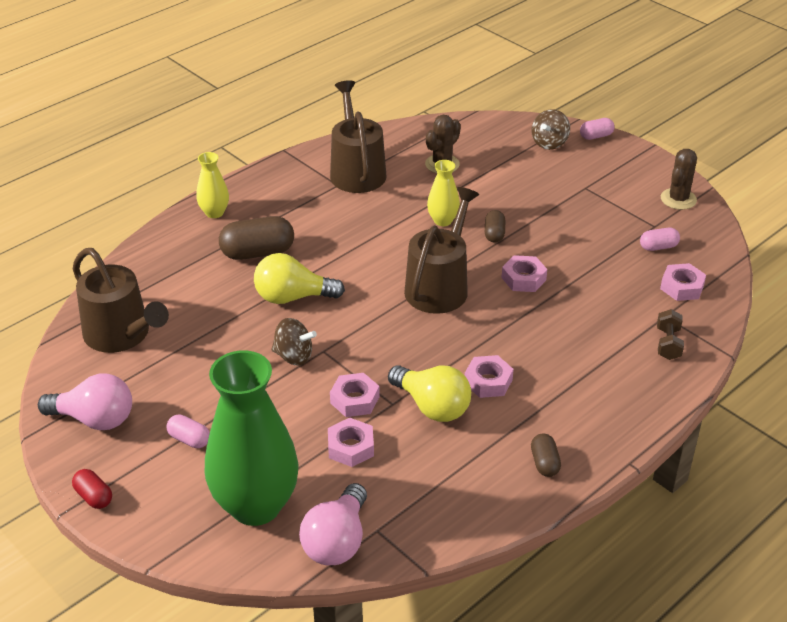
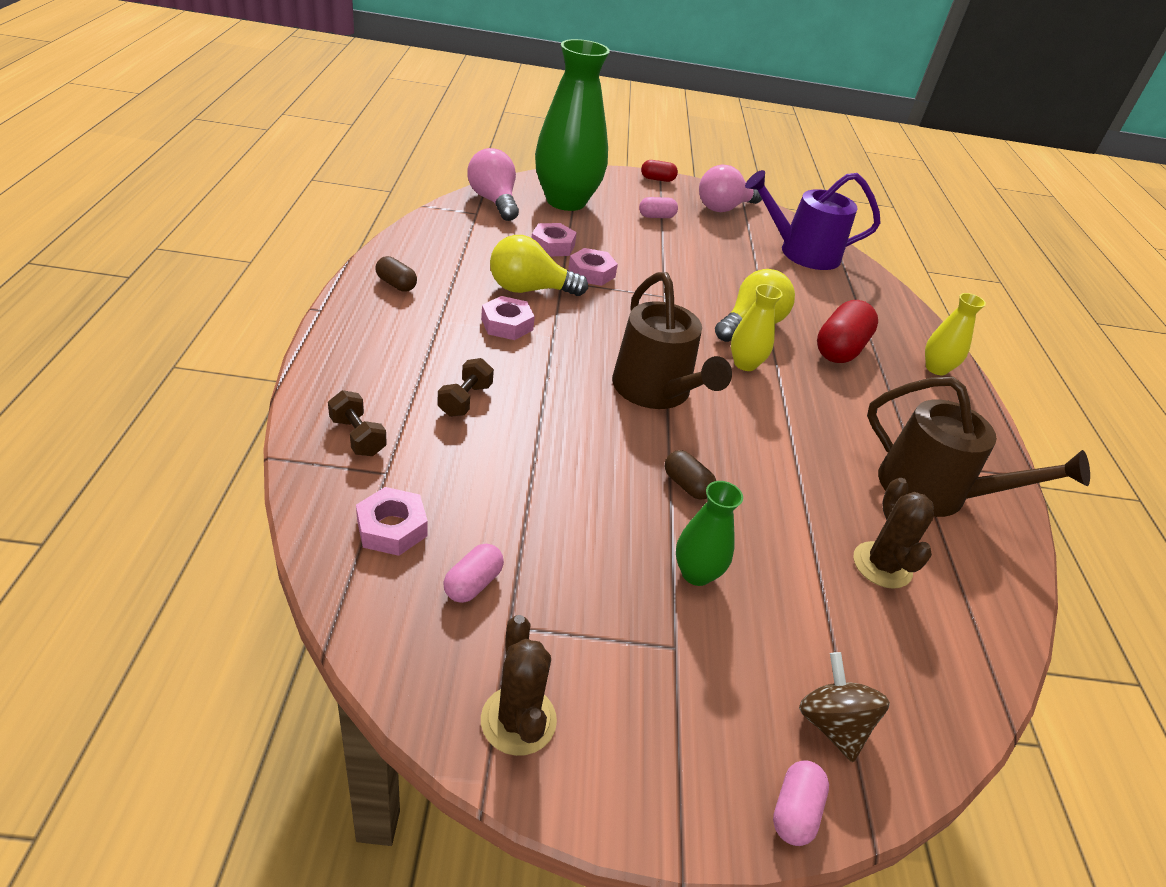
camera: 130 degrees right, 0 degrees up
(121, 335) = (802, 253): brown watering can -> purple watering can
(257, 252) = (840, 349): brown capsule -> red capsule
(294, 356) = (677, 283): brown spinning top -> none
(443, 220) = (758, 473): yellow vase -> yellow vase (745, 364)
(523, 278) = (589, 441): pink nut -> none
(541, 202) = (696, 573): none -> green vase
(578, 337) = (465, 400): none -> brown dumbbell

